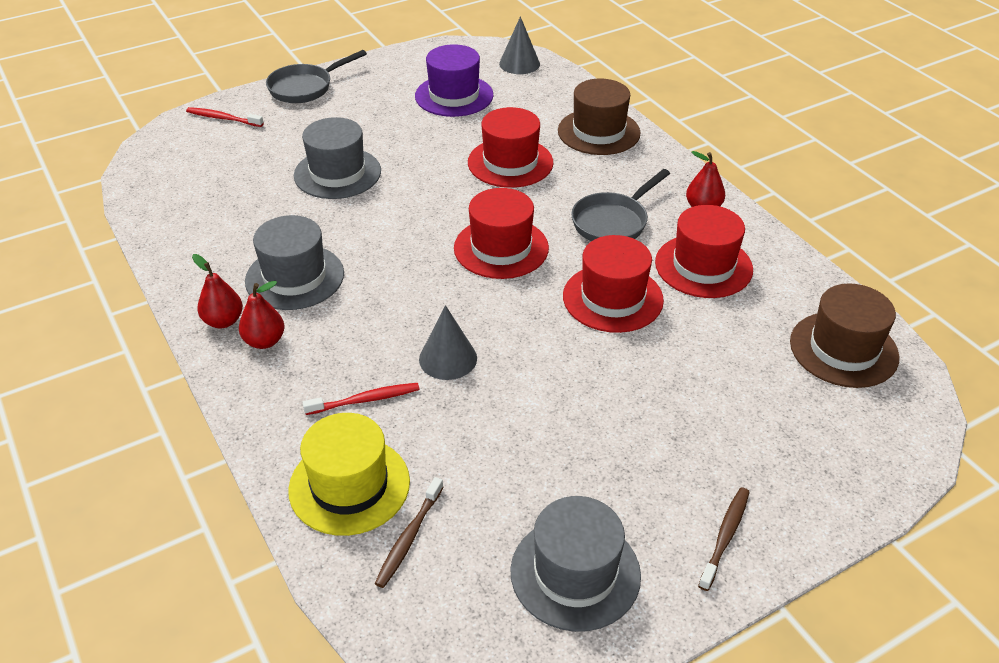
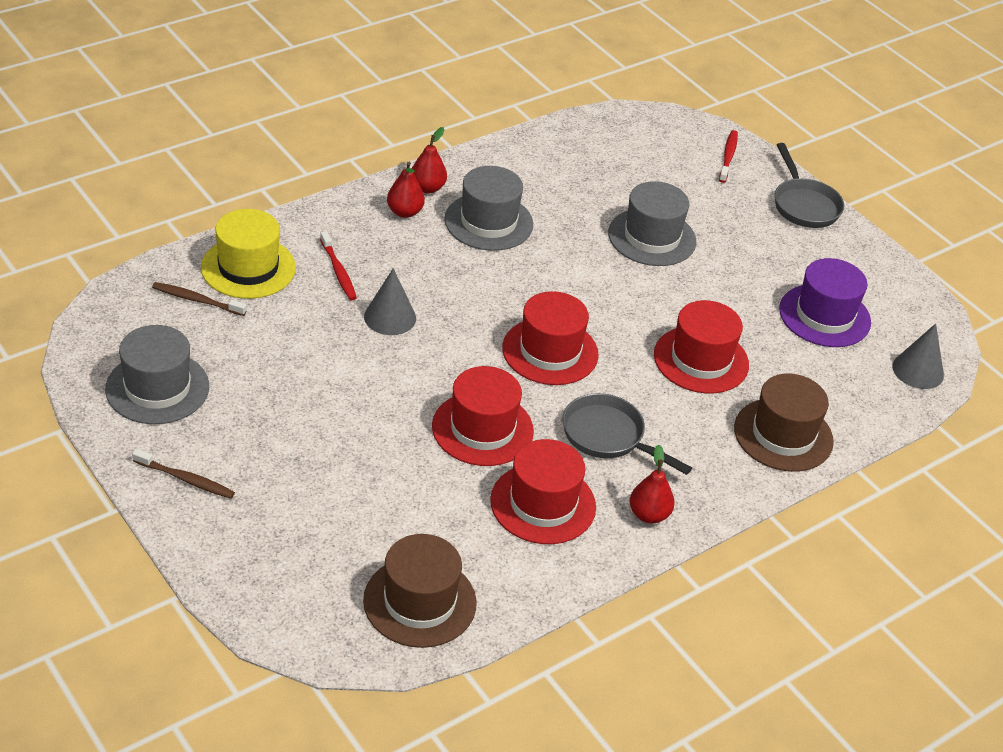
camera: 80 degrees right, 0 degrees up
(305, 87) = (804, 205): grey pan -> grey pan turned 150 degrees counterclockwise

